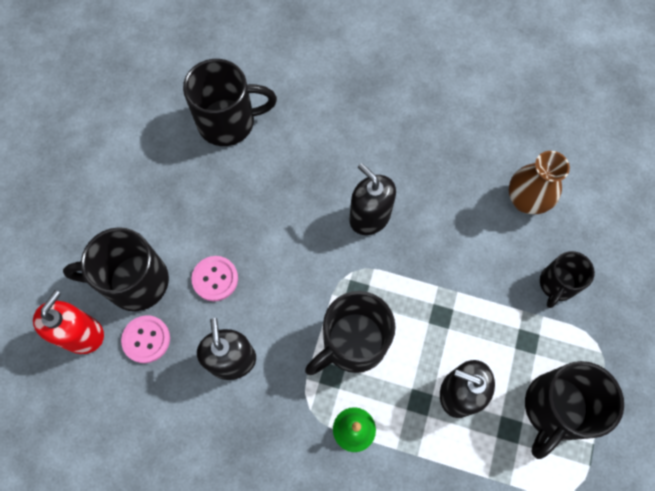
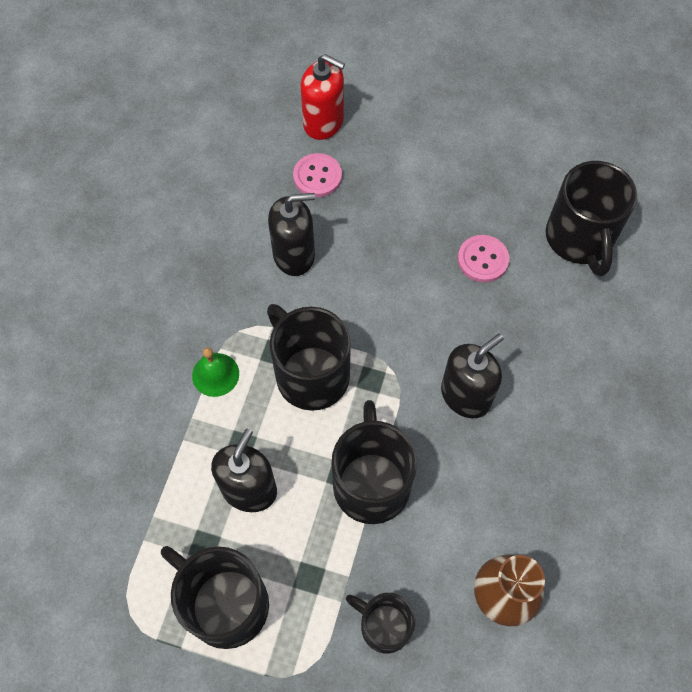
camera: 90 degrees right, 5 degrees down
(135, 281) = (379, 162): black mug -> black mug (371, 482)
(215, 279) = (383, 235): pink button -> pink button (482, 260)

